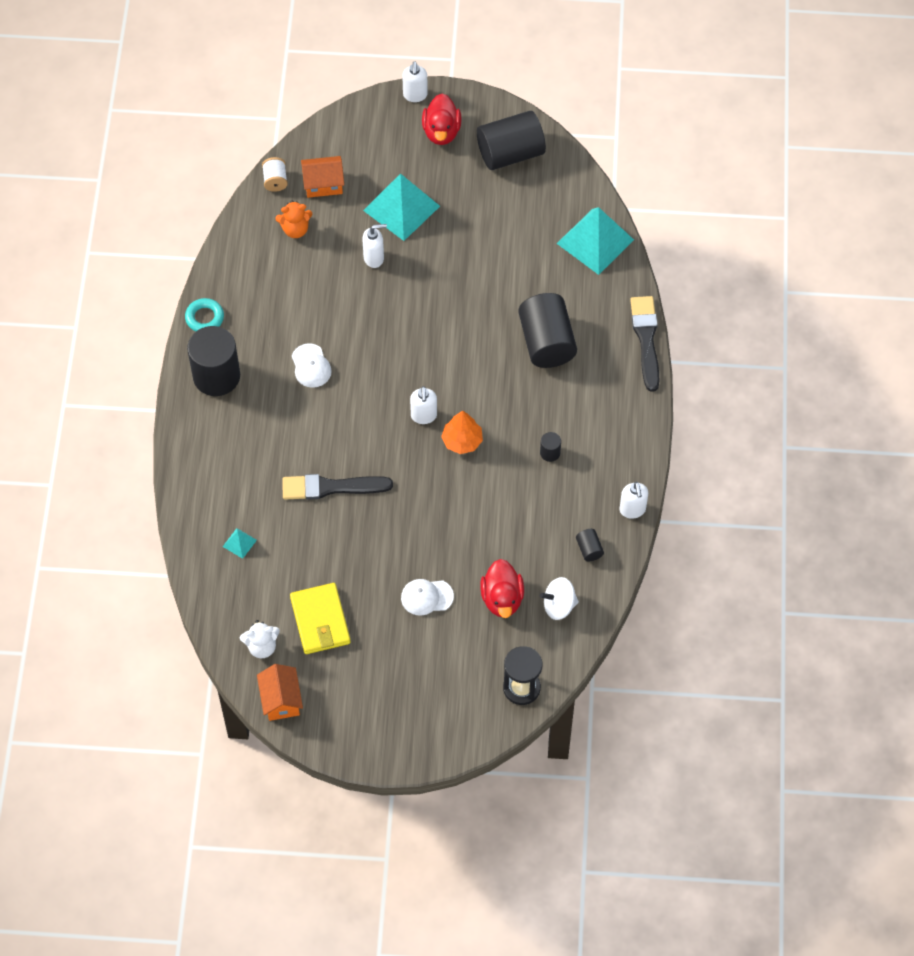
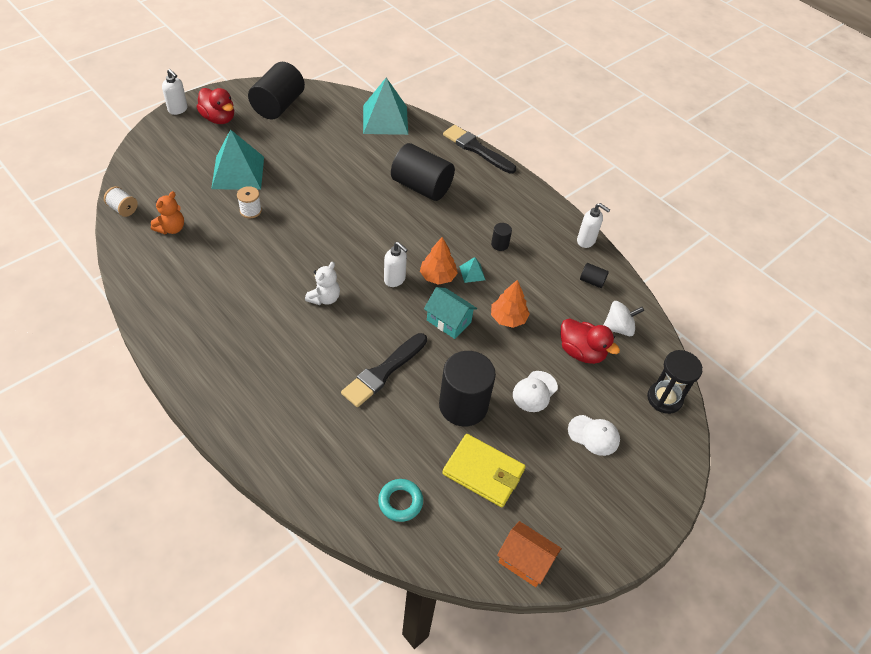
camera: 50 degrees left, 10 degrees down
(204, 318) = (156, 328): turquoise ring -> turquoise ring (400, 502)
(216, 376) = (208, 361): black cylinder -> black cylinder (463, 405)
(239, 543) = (357, 467): turquoise pyramid -> turquoise pyramid (472, 273)
(262, 646) = (463, 532): white teddy bear -> white teddy bear (324, 298)
(311, 366) = (277, 304): white cap -> white cap (594, 435)
(323, 184) = (164, 191): orange house -> none
(374, 258) = (250, 211): white soap dispenser -> white spool
(426, 487) = (449, 321): none -> turquoise house
(477, 523) = (508, 318): none -> orange tree
(559, 605) = (618, 328): white spinning top -> white spinning top turned 135 degrees counterclockwise

